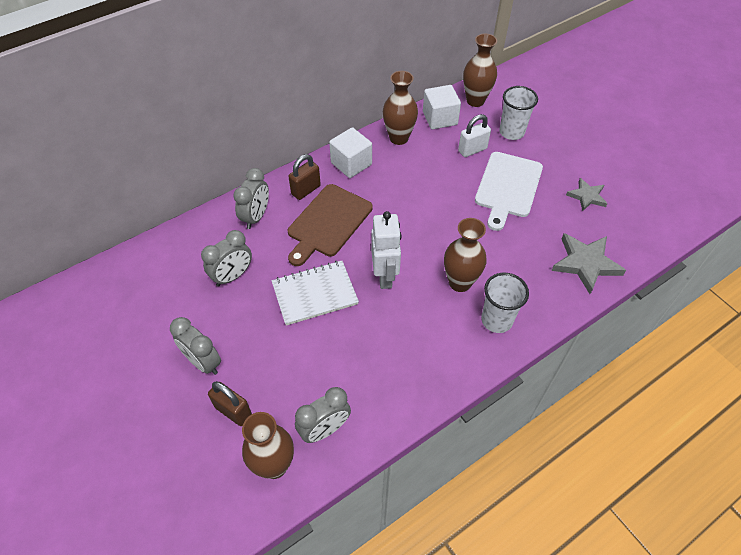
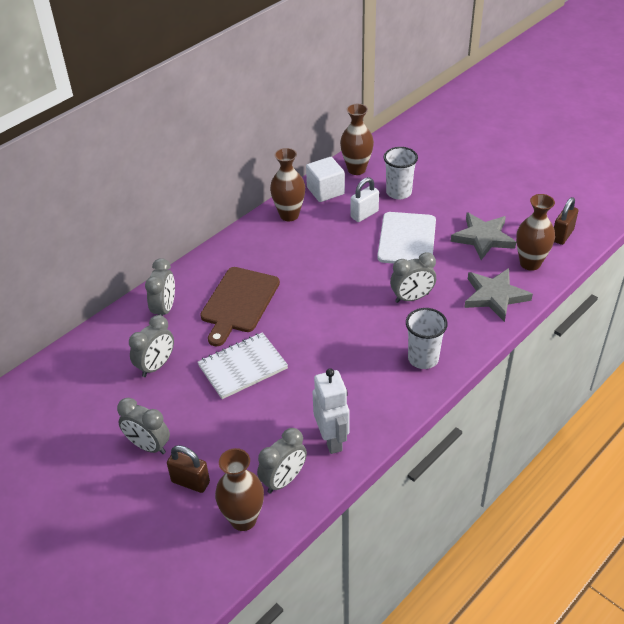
camera: 10 degrees left, 10 degrees down
(306, 190) = (208, 277): brown padlock -> brown padlock (562, 235)
(351, 164) = (248, 246): white cube -> none
(385, 276) = (307, 340): white robot -> white robot (332, 440)
(460, 282) = (380, 333): brown vase -> brown vase (530, 263)
(500, 249) = (412, 298): none -> grey clock
(587, 196) = (483, 238): grey star -> grey star, size x1.62

